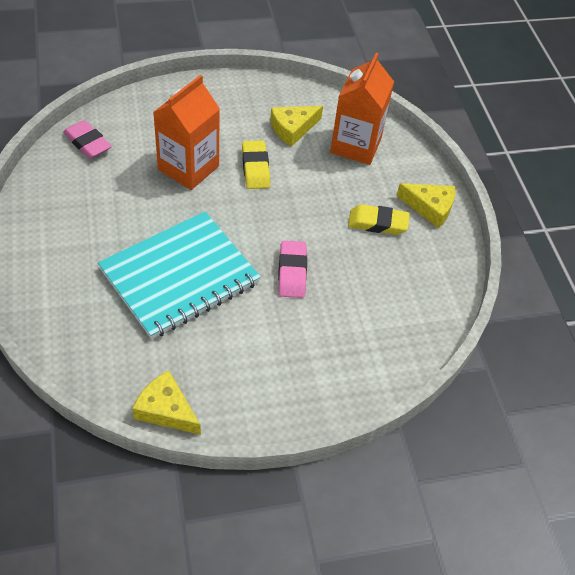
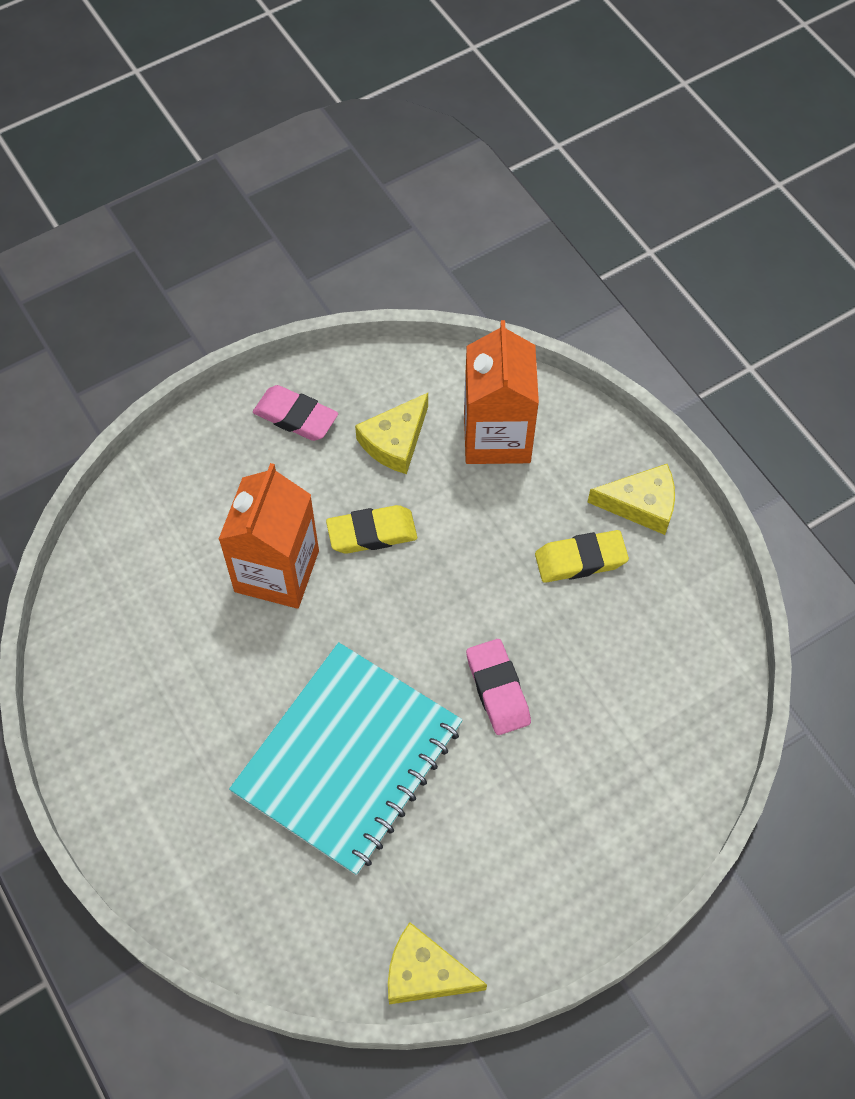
camera: 15 degrees left, 10 degrees up
(87, 143) = (110, 585): pink eraser -> pink eraser (296, 417)
(255, 168) = (372, 533): yellow eraser -> yellow eraser turned 75 degrees counterclockwise

